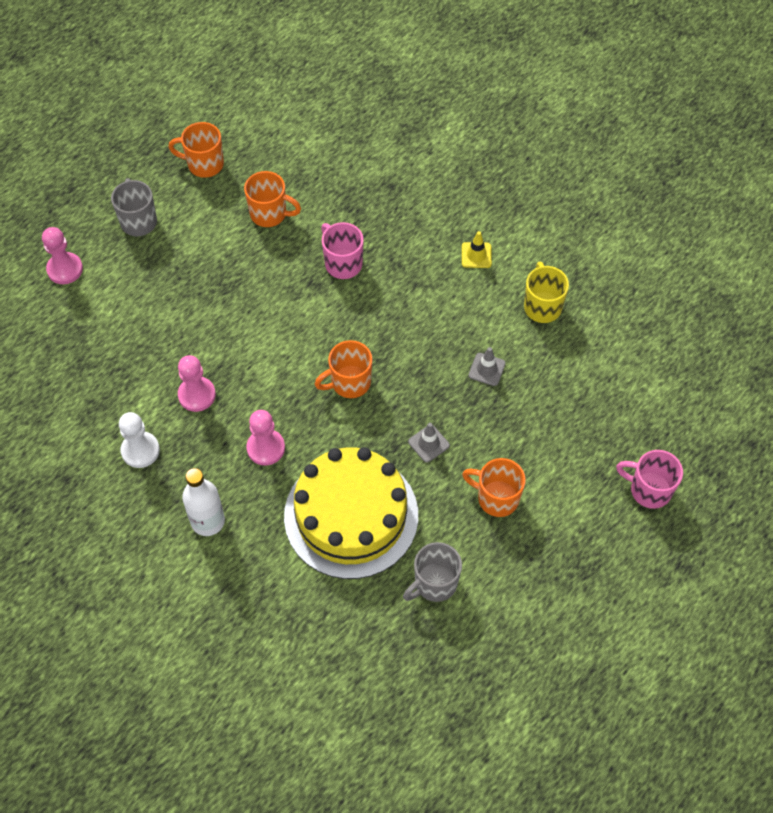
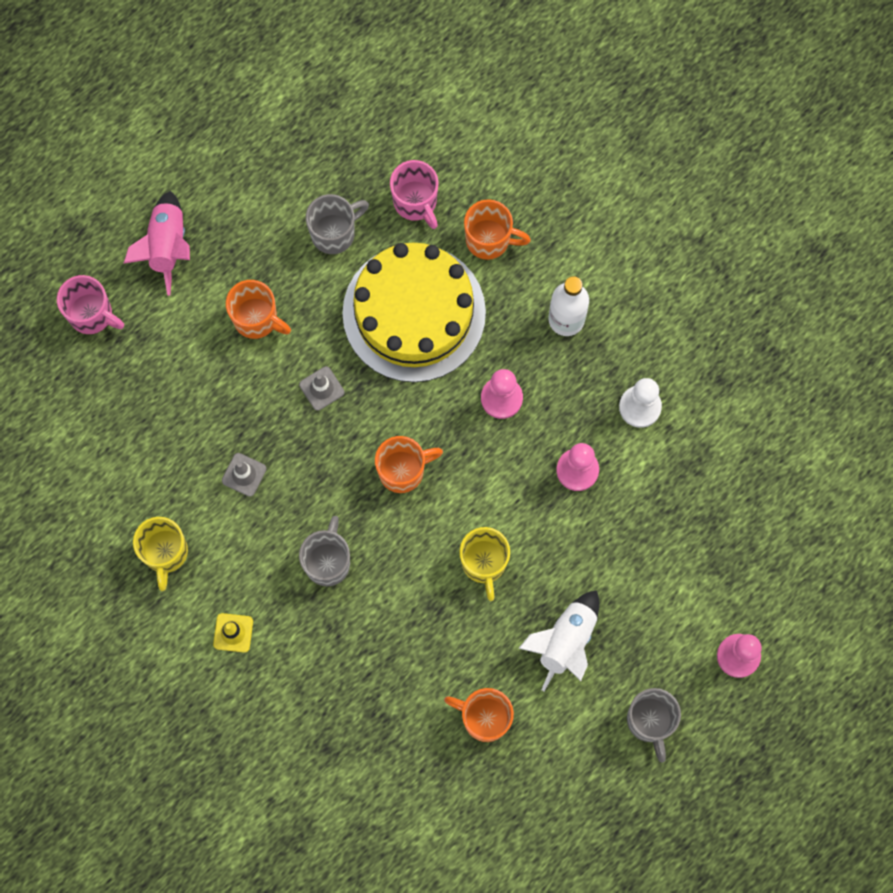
camera: 175 degrees left, 15 degrees up
(204, 164) = (566, 806): orange mug -> orange mug (489, 240)
(206, 269) = (565, 641): none -> white rocket
(275, 319) = (484, 563): none -> yellow mug
(342, 263) = (398, 635): pink mug -> pink mug (415, 202)
(406, 310) = (328, 562): none -> grey mug
(593, 558) = (167, 246): none -> pink rocket

